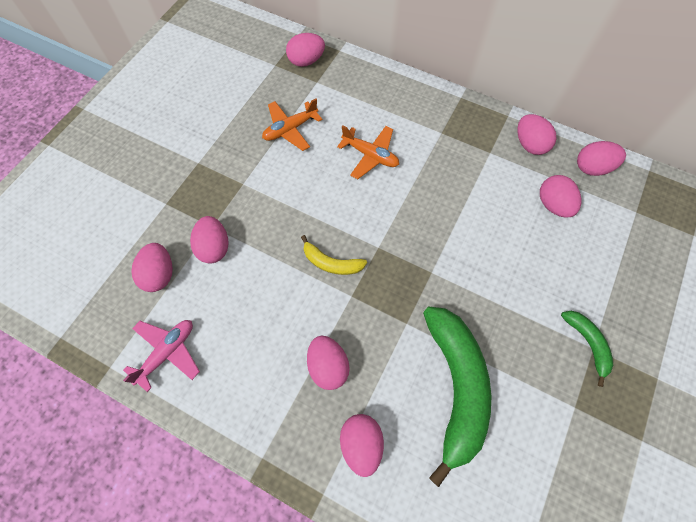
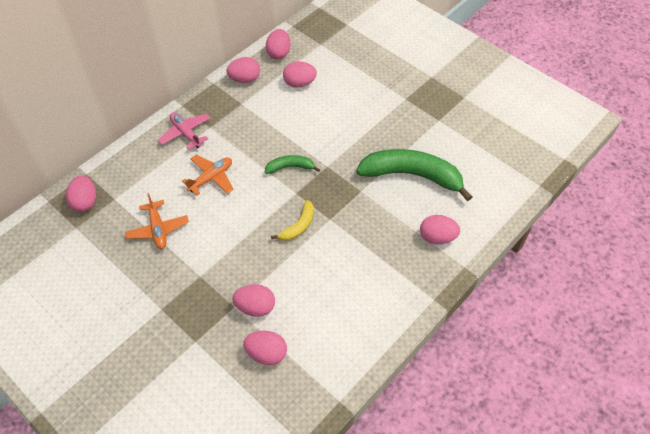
camera: 75 degrees left, 10 degrees down
(167, 352) = (339, 354): pink plane -> pink plane (186, 133)
(328, 366) = (379, 245): pink egg -> none
(587, 343) = (401, 100): green banana -> green banana (290, 167)

